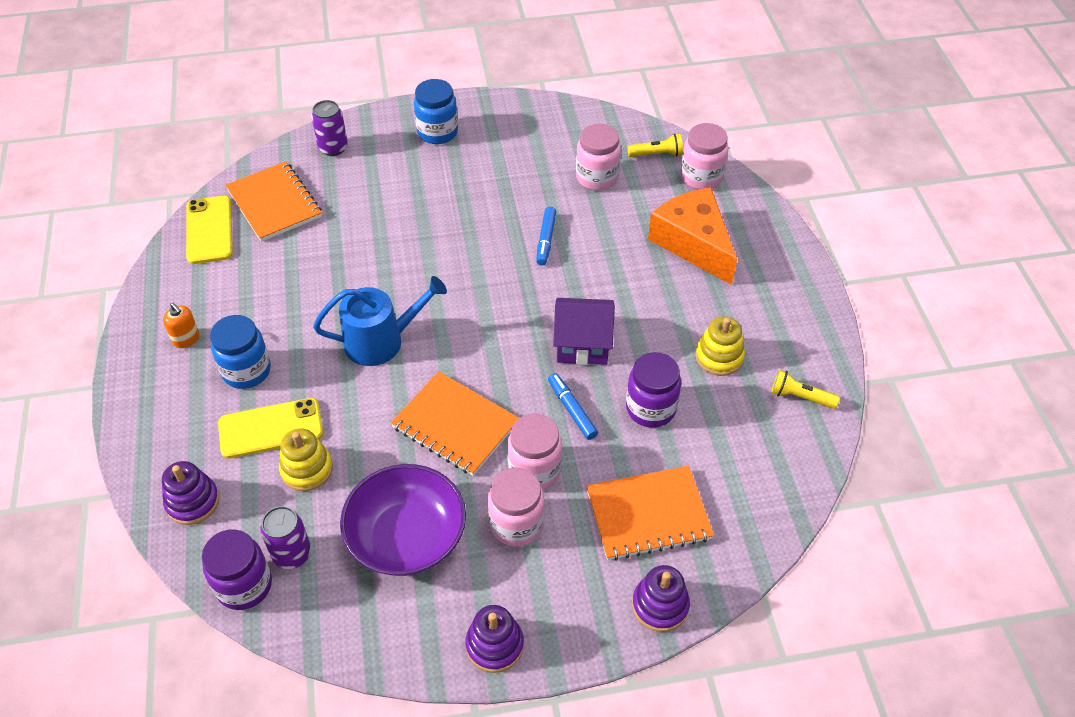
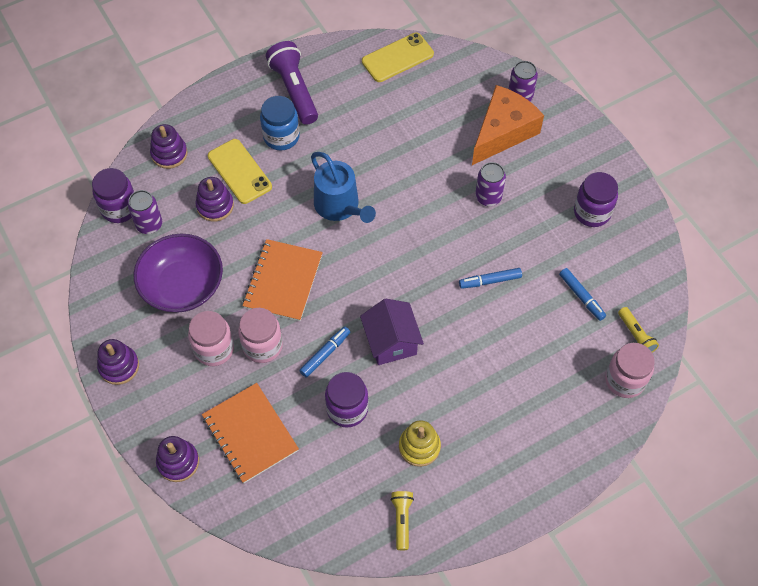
camera: 70 degrees right, 10 degrees up
(186, 339) = (294, 90): orange soap dispenser -> purple flashlight
(274, 203) = (442, 85): orange notebook -> none
(306, 469) = (215, 206): yellow stacking toy -> purple stacking toy
(437, 132) = (575, 160): blue jar -> none
(443, 210) = (488, 197): none -> purple can
(505, 140) = (592, 212): none -> purple jar
(597, 177) = (581, 296): pink jar -> blue marker
(693, 243) = (538, 394): orange cheese -> orange cheese (503, 132)

